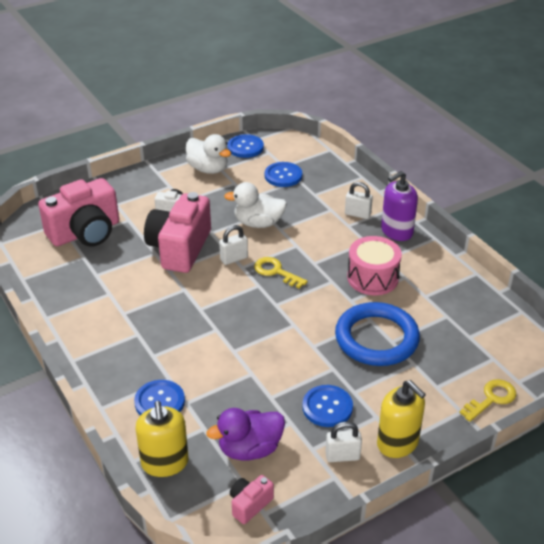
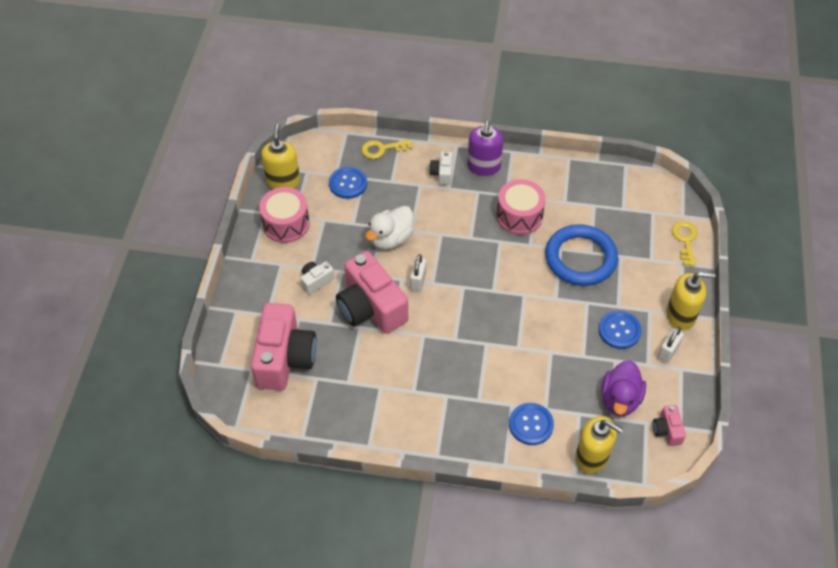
camera: 50 degrees left, 15 degrees up
(208, 169) = (286, 224): white duck -> pink drum
(245, 147) = (283, 181): blue button -> yellow soap dispenser
(276, 272) = (458, 266): yellow key -> yellow key (382, 149)
(357, 214) = (442, 173): white padlock -> white camera

